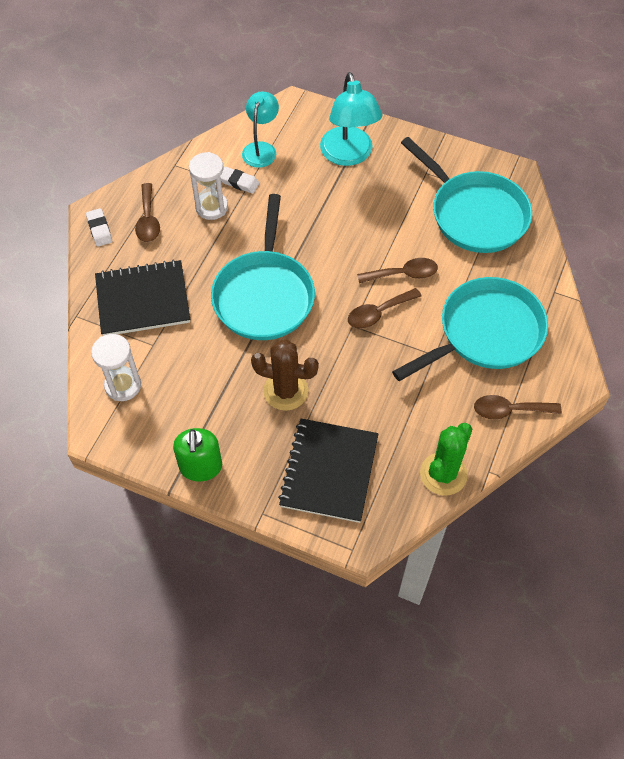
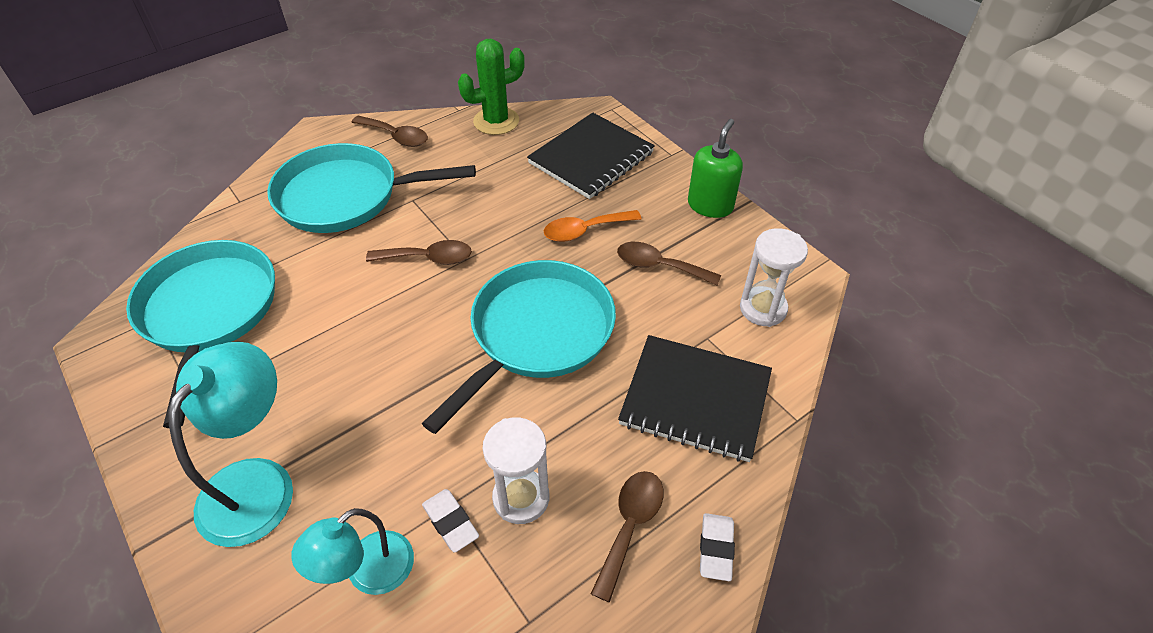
camera: 150 degrees left, 10 degrees down
(285, 391) = (584, 230): brown cactus -> orange spoon
(403, 274) = (361, 284): brown spoon -> brown spoon (659, 266)

